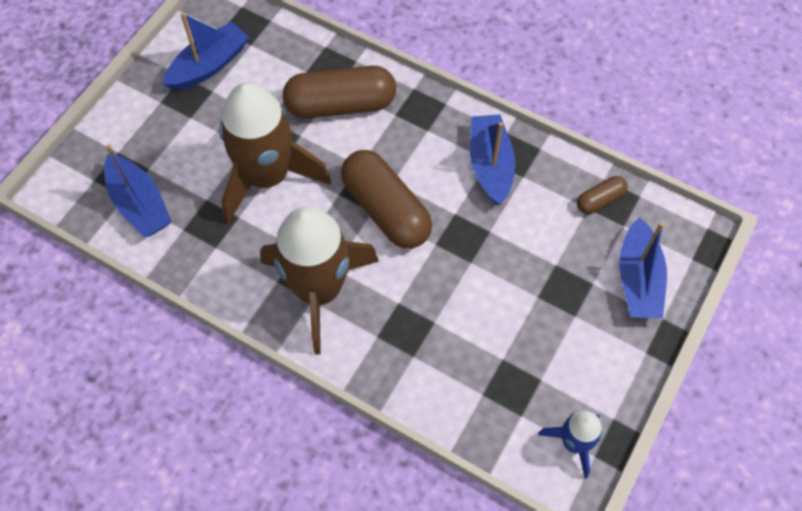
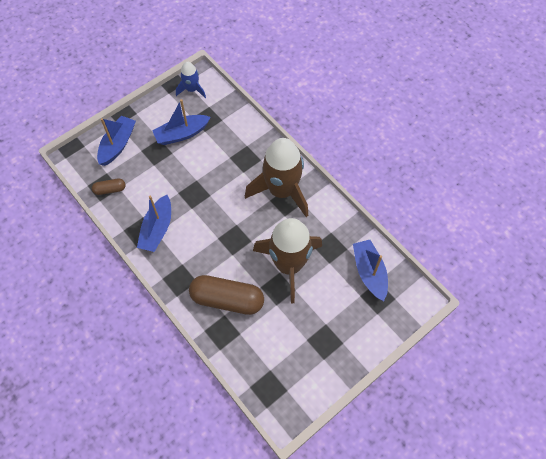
camera: 160 degrees left, 0 degrees up
(209, 65) = (303, 361): blue boat -> blue boat (182, 134)
(386, 210) = (228, 222): brown capsule -> none

